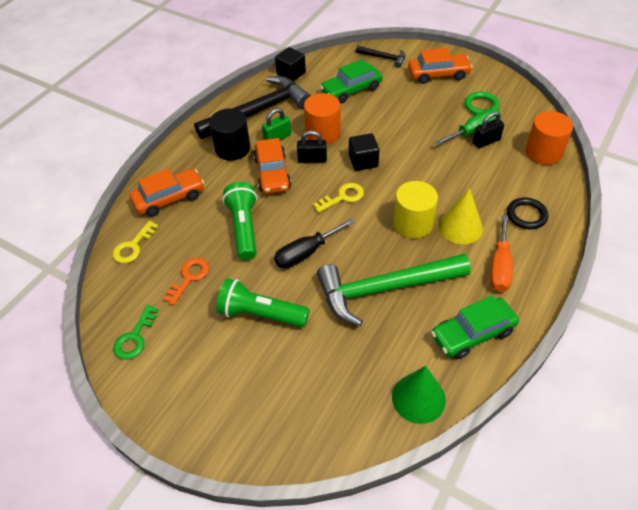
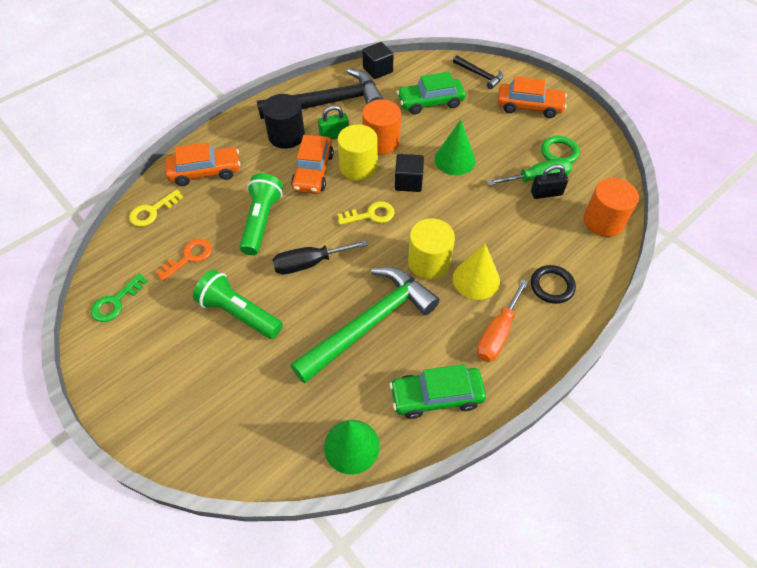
camera: 15 degrees right, 5 degrees up
(312, 159) = (358, 167): black padlock -> yellow cylinder
(385, 289) = (369, 323): green hammer -> green hammer turned 135 degrees clockwise
(395, 133) = (454, 160): none -> green cone

